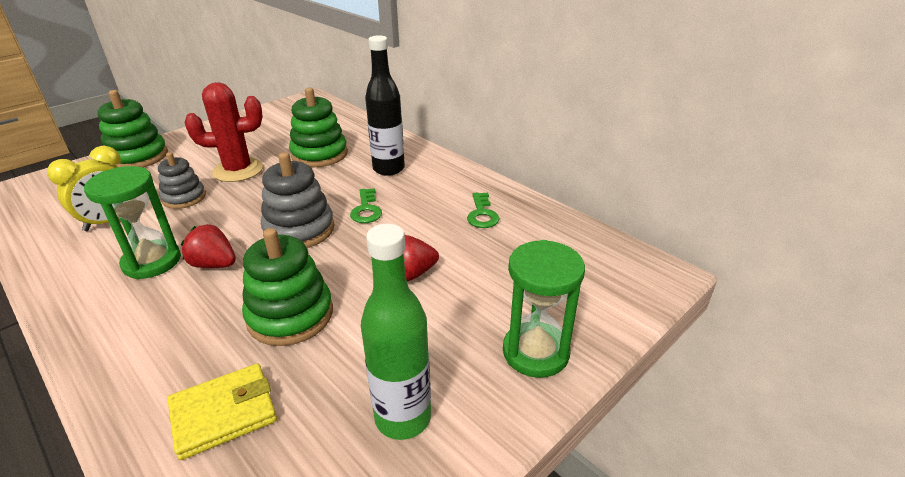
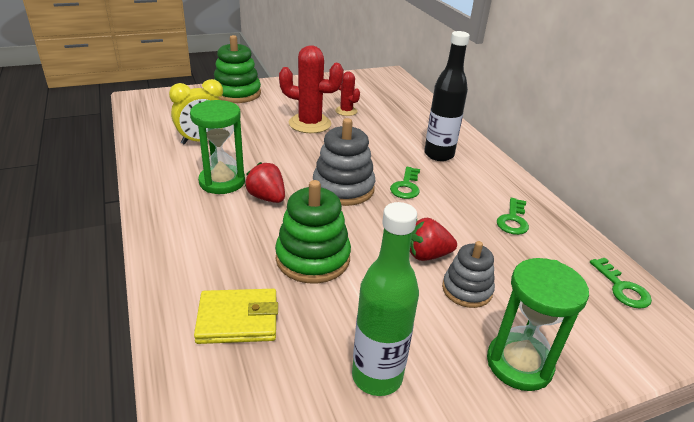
camera: 20 degrees right, 0 degrees up
(184, 198) = (261, 136): grey stacking toy -> grey stacking toy (467, 290)
(275, 147) = (346, 111): none -> red cactus
(319, 154) = (381, 126): green stacking toy -> none
(598, 249) = (622, 288): none -> green key

